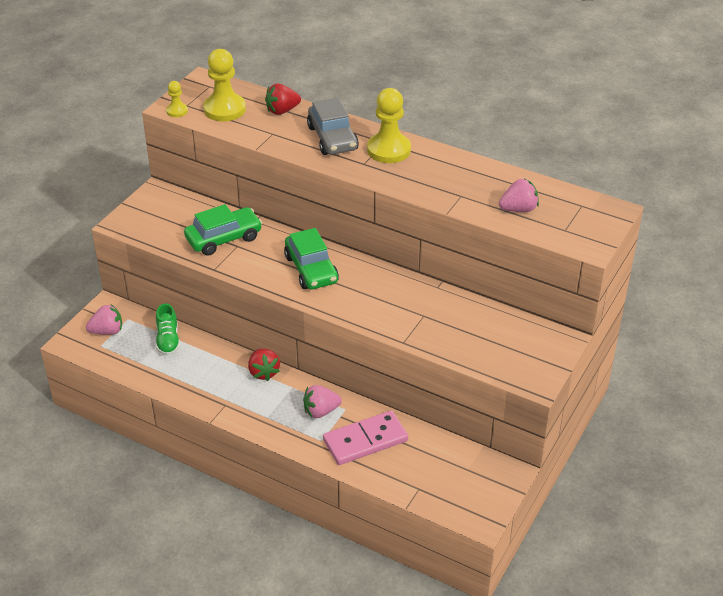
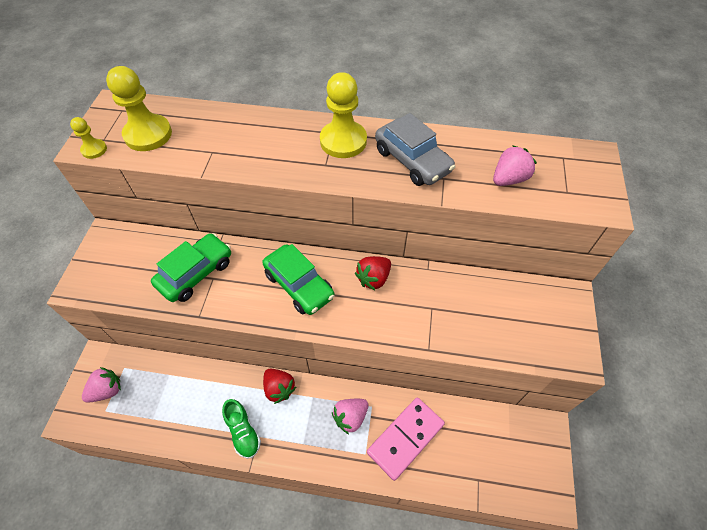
camera: 20 degrees left, 15 degrees up
(168, 340) = (173, 381): green shoe -> green shoe (243, 432)
(282, 111) = (212, 121): red strawberry -> red strawberry (373, 278)
(332, 138) = (279, 141): grey car -> grey car (412, 160)

